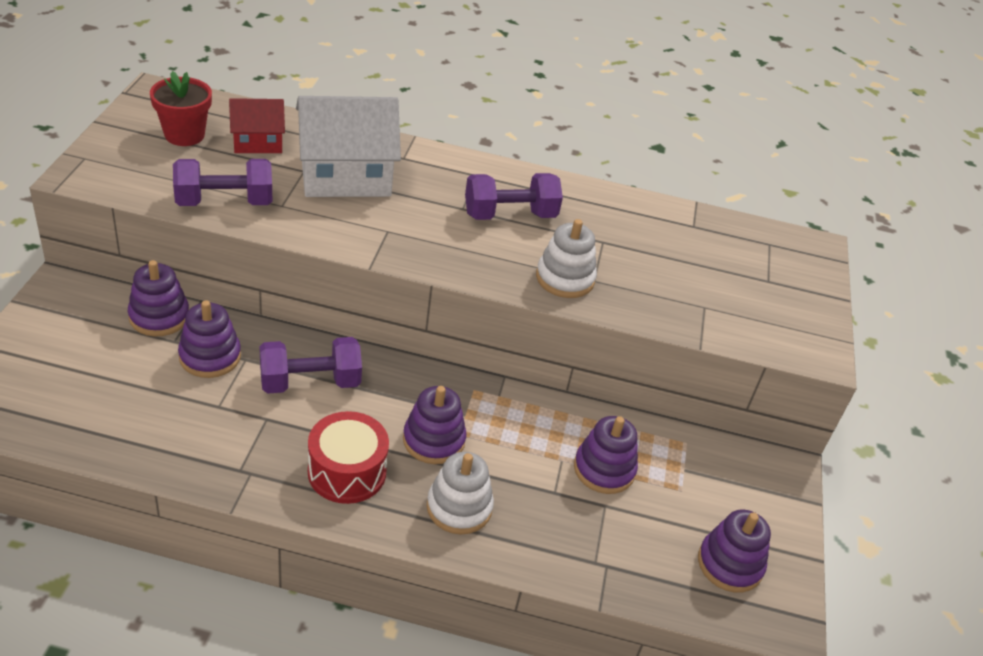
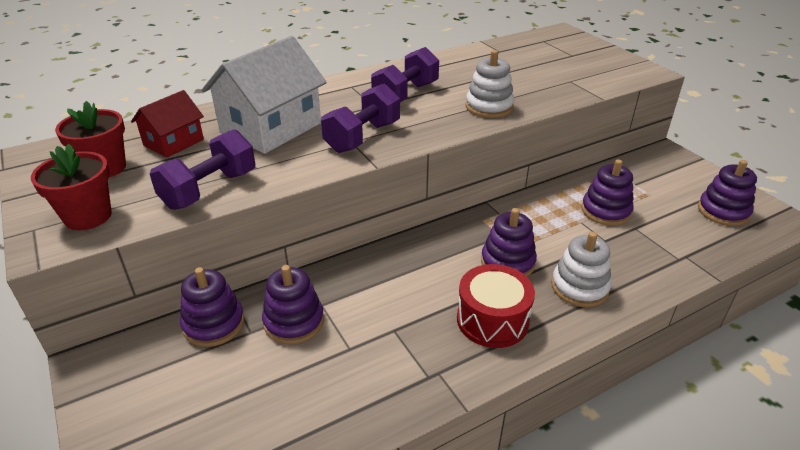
camera: 35 degrees left, 5 degrees down
(125, 170) = (88, 216): none -> red flower pot
(310, 382) = (386, 286): purple dumbbell -> purple dumbbell (363, 137)

